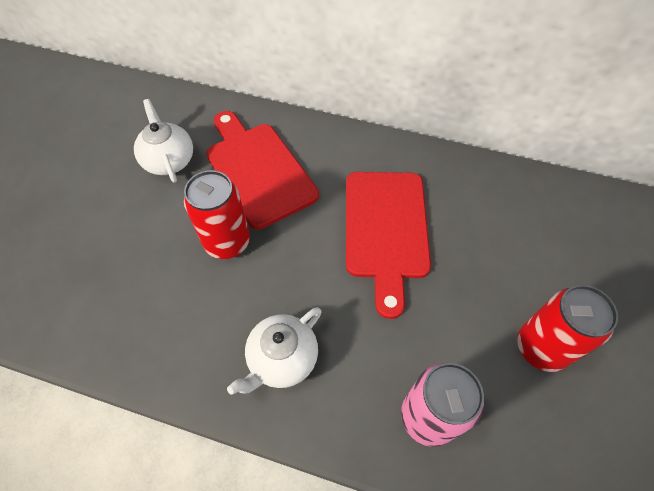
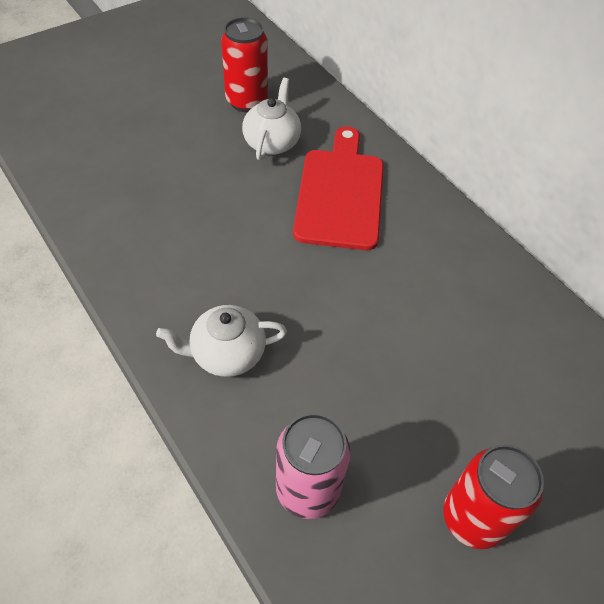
camera: 35 degrees right, 5 degrees down
(227, 242) = (263, 235): red can -> red can (246, 101)
(386, 230) = (413, 314): red cutting board -> none

